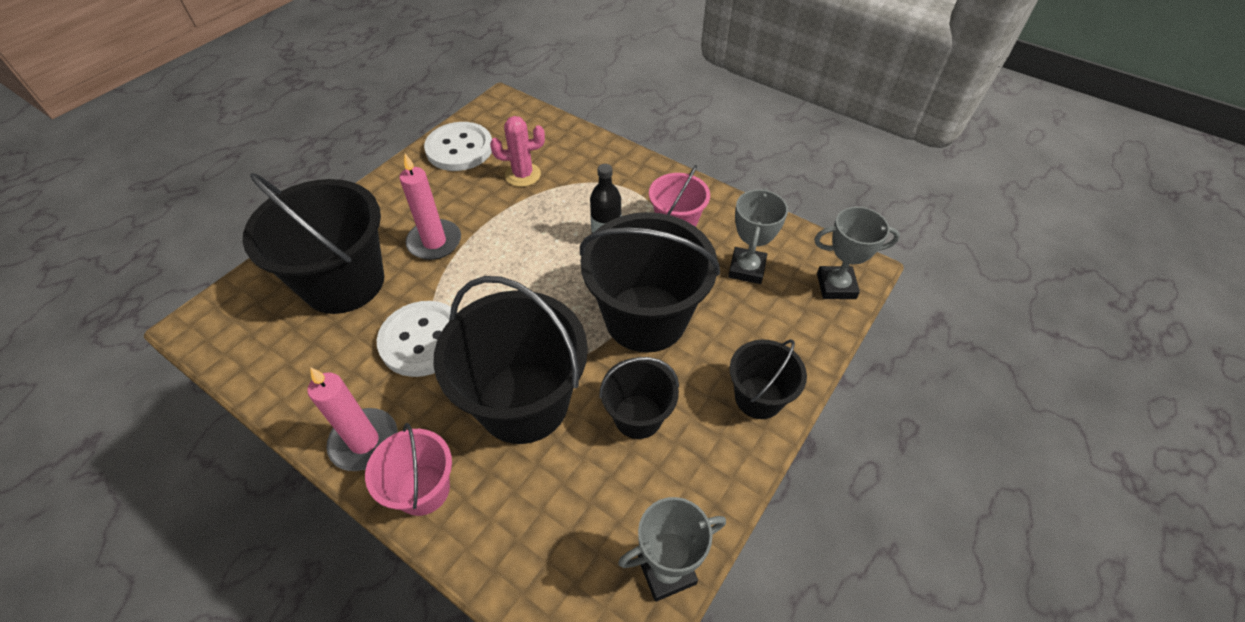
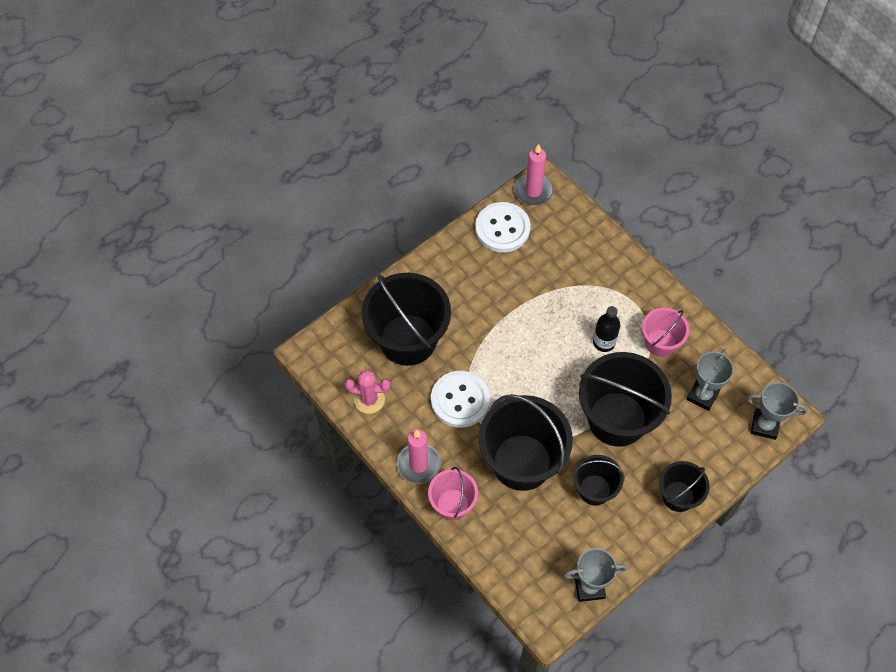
camera: 15 degrees right, 10 degrees up
(434, 242) = (474, 318): pink candle -> pink candle (533, 191)
(523, 175) = (549, 267): pink cactus -> pink cactus (369, 399)

